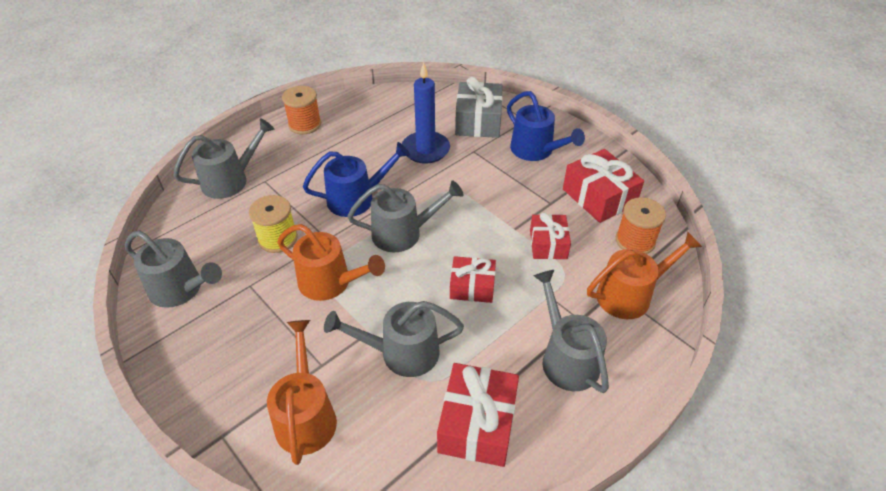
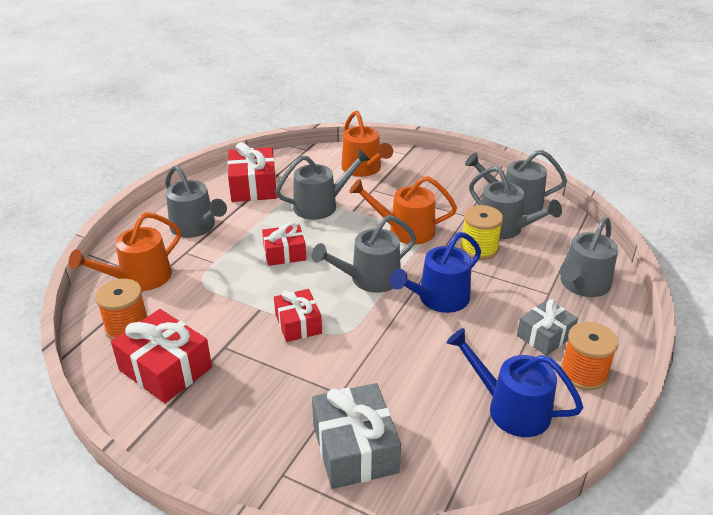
camera: 160 degrees right, 10 degrees down
(230, 255) = (504, 229): none -> grey watering can
(303, 151) = (545, 336): none -> grey gift
(425, 150) = (403, 378): blue candle -> none
(536, 150) = (255, 417): blue watering can -> blue watering can (511, 408)
(548, 244) = (221, 302): red gift -> red gift (298, 324)

